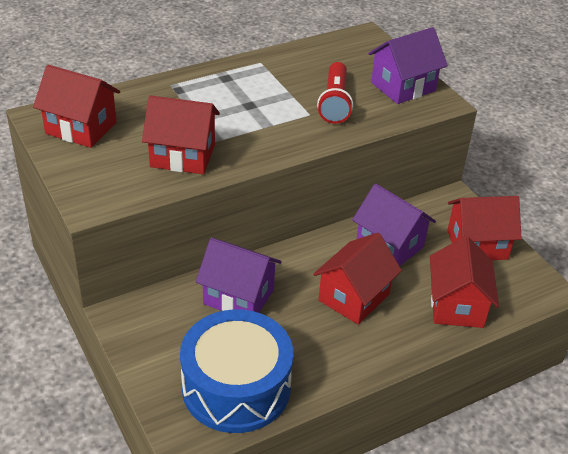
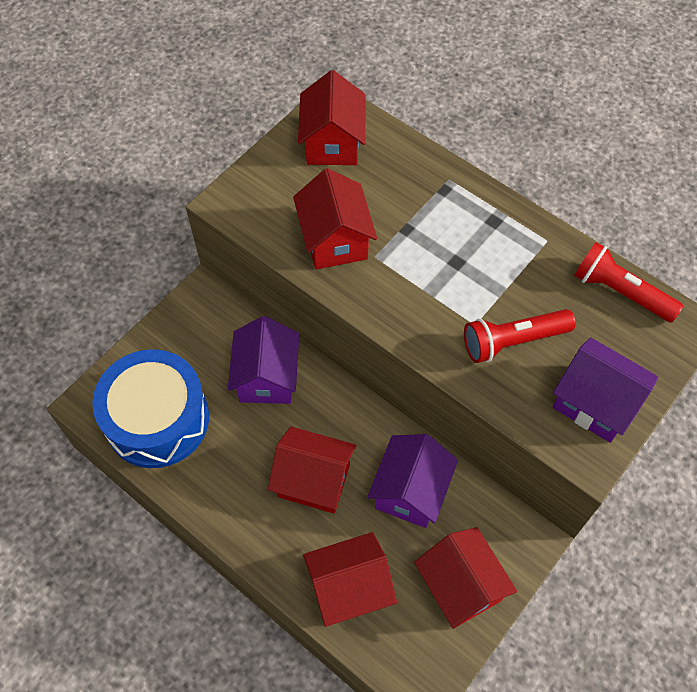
camera: 70 degrees right, 20 degrees up
(324, 49) = (620, 292): none -> red flashlight

